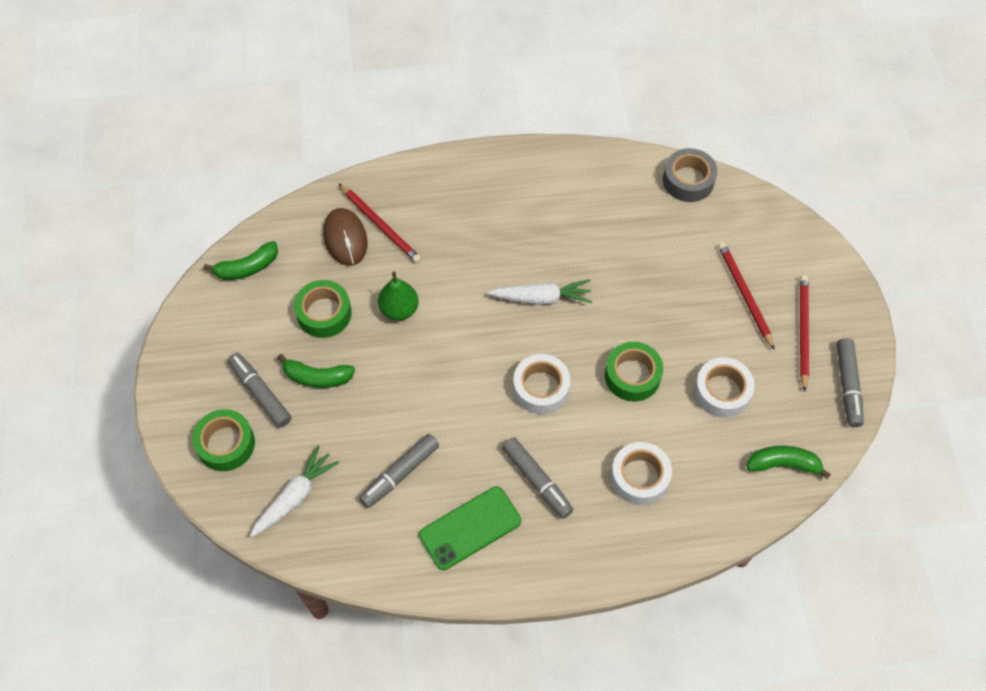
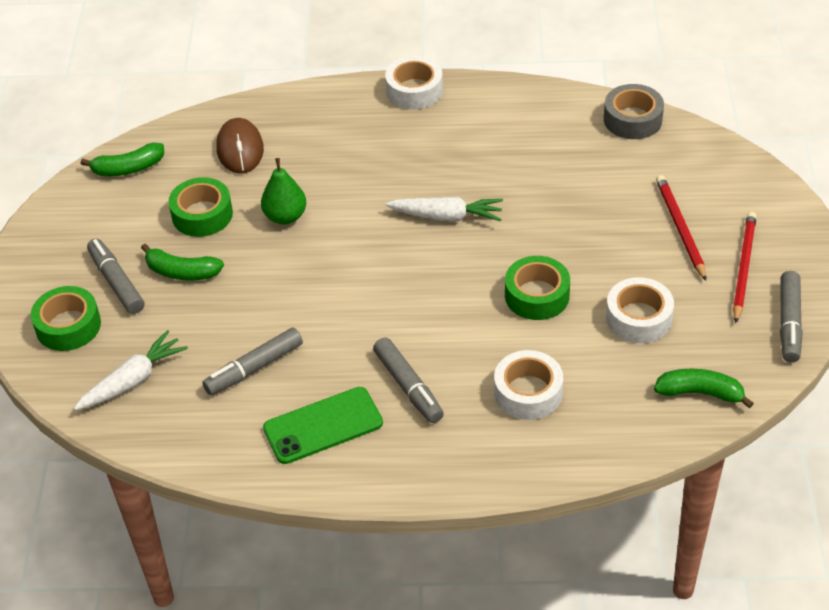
camera: 10 degrees right, 15 degrees down
(380, 225) = (281, 140): red pencil -> none
(541, 388) = (429, 300): white tape -> white tape (414, 90)

